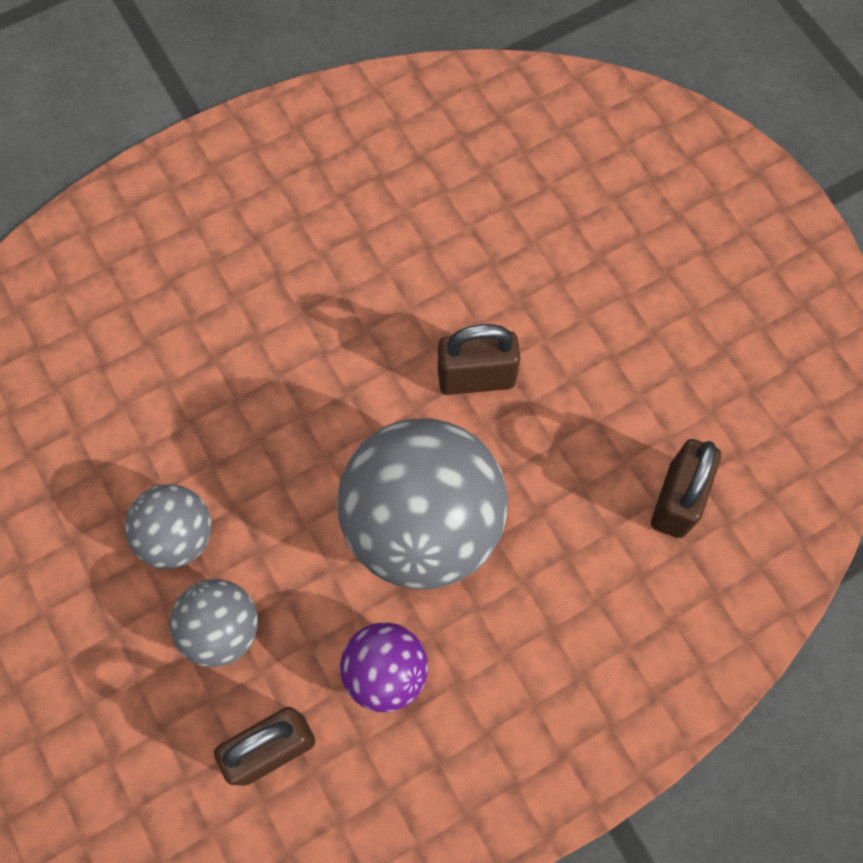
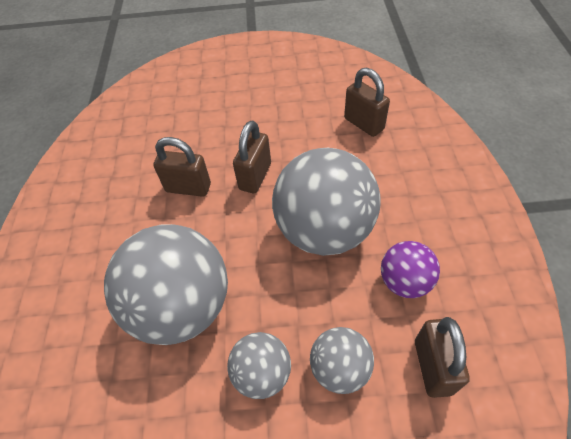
camera: 60 degrees left, 15 degrees down
(223, 393) = (182, 306): none -> grey ball
(410, 293) = (188, 188): none -> brown padlock

